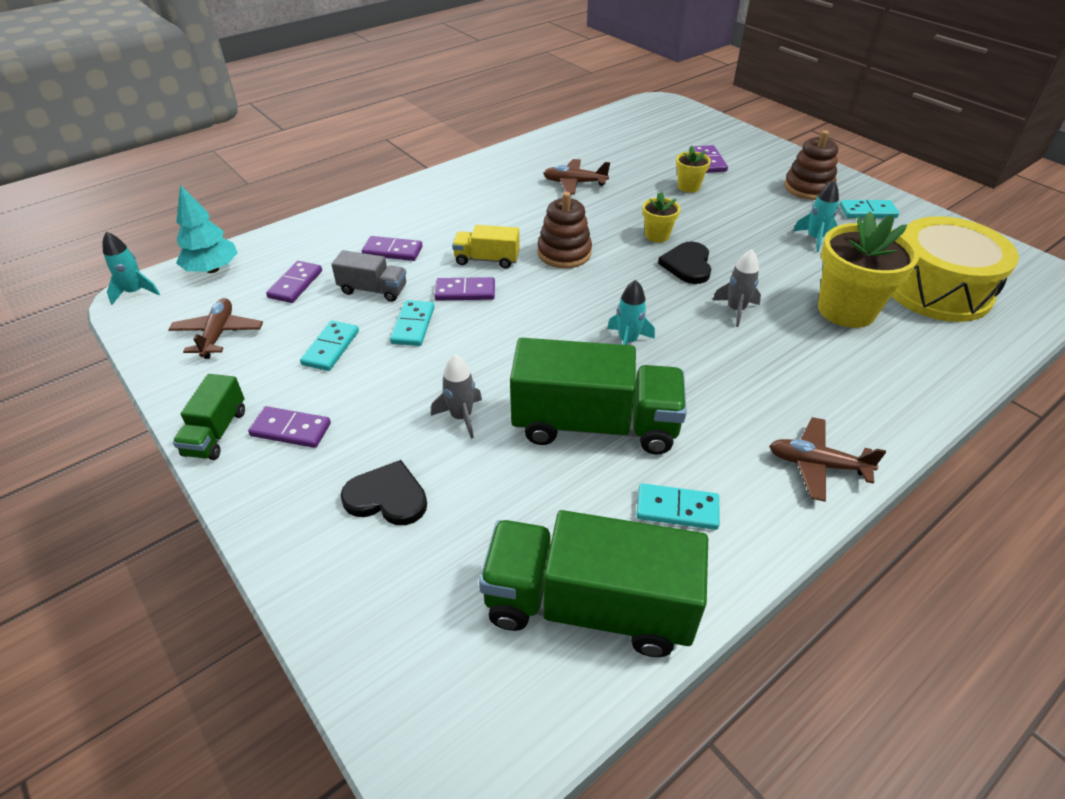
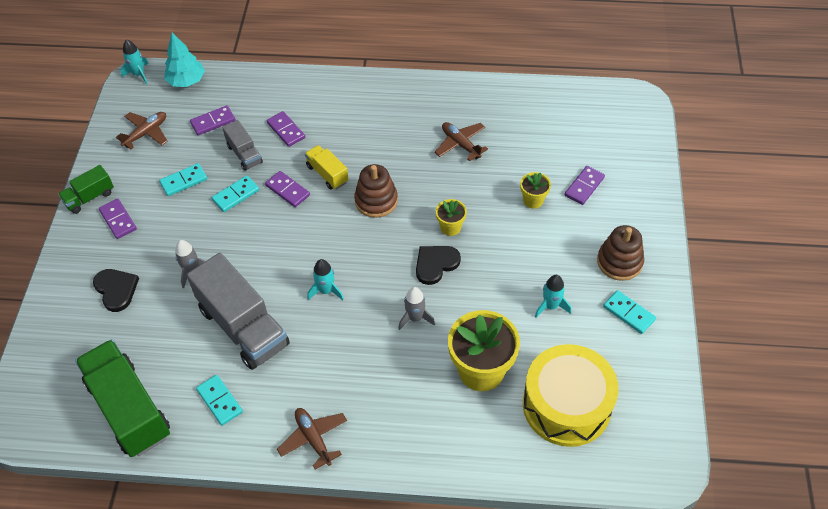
camera: 45 degrees right, 10 degrees up
(594, 425) = (243, 327): green truck -> grey truck

